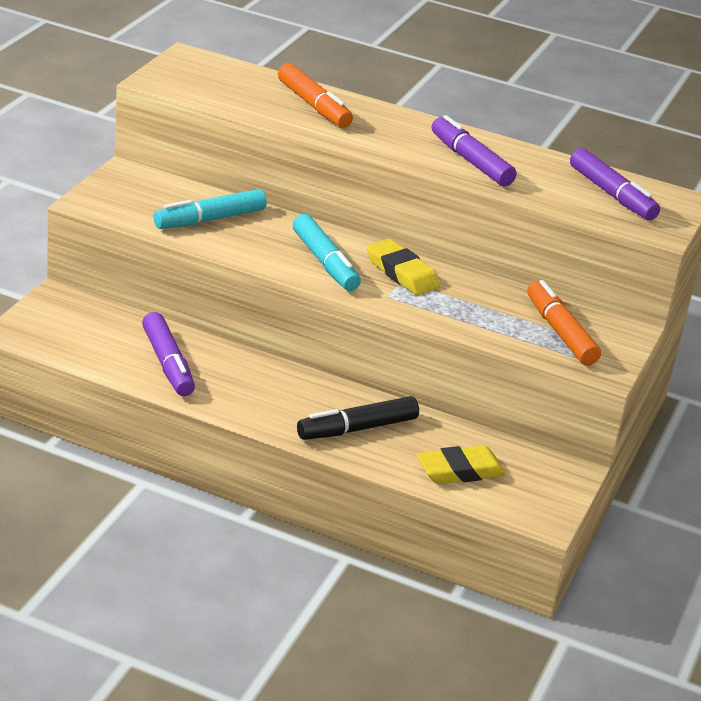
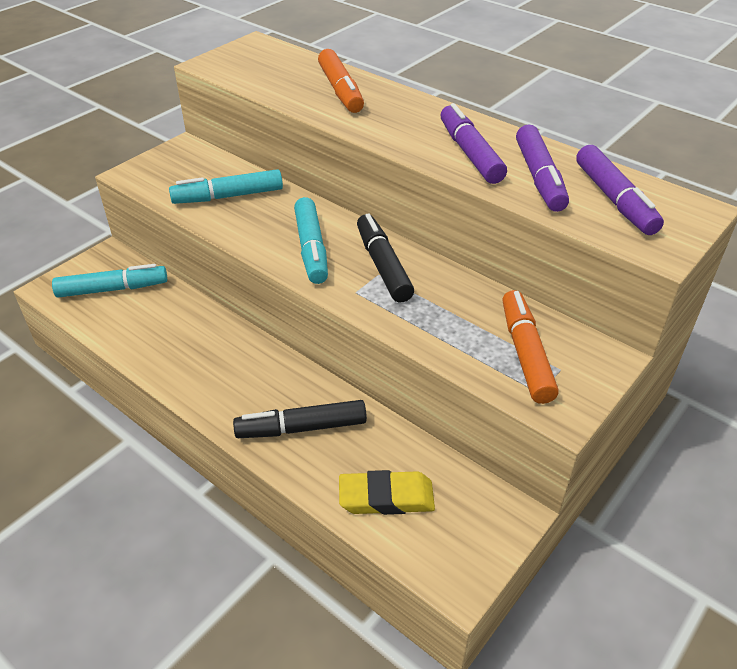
camera: 20 degrees right, 10 degrees up
(87, 328) = (112, 289): none -> turquoise marker
(168, 363) = (161, 332): purple marker -> purple marker (539, 177)
(402, 273) = (383, 266): yellow eraser -> black marker

